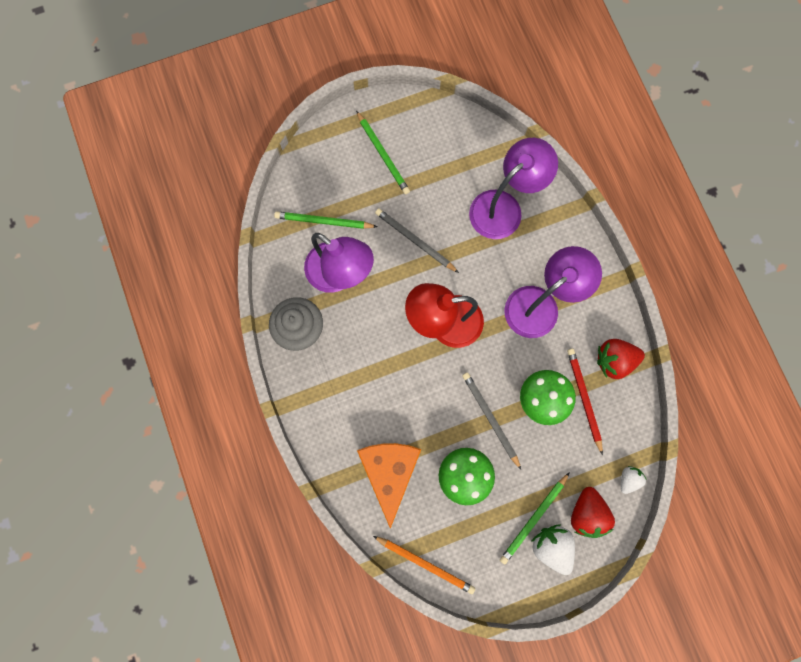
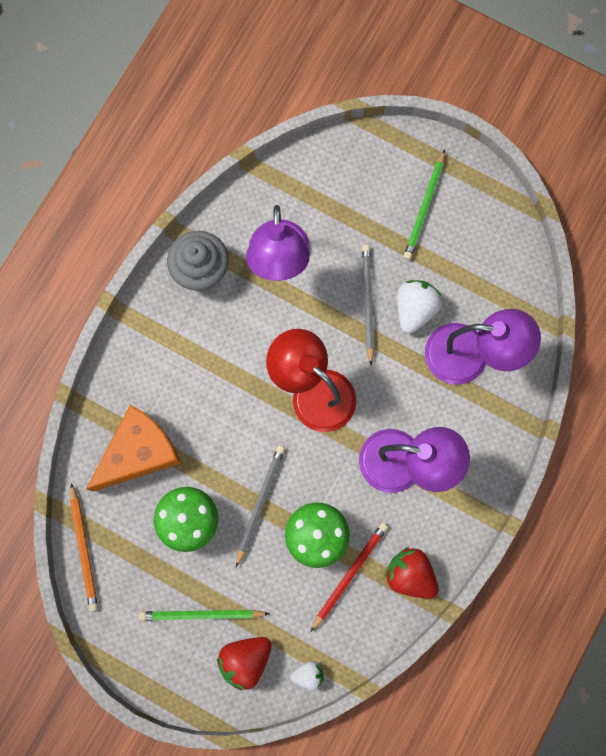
camera: 50 degrees right, 0 degrees up
(324, 221) = (316, 208): green pencil -> none
(551, 546) = (189, 650): white strawberry -> white strawberry (414, 309)

